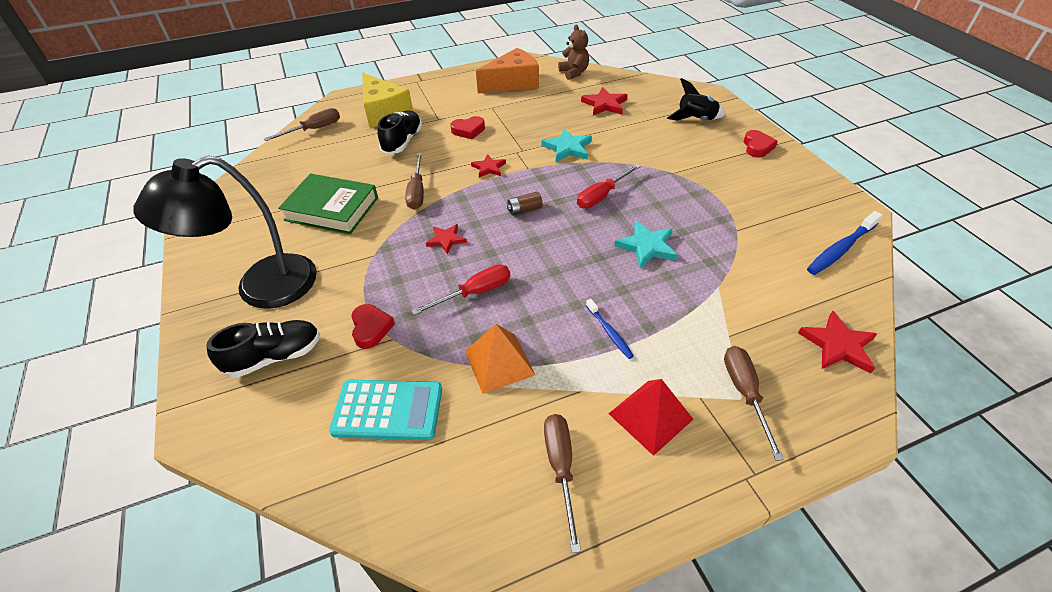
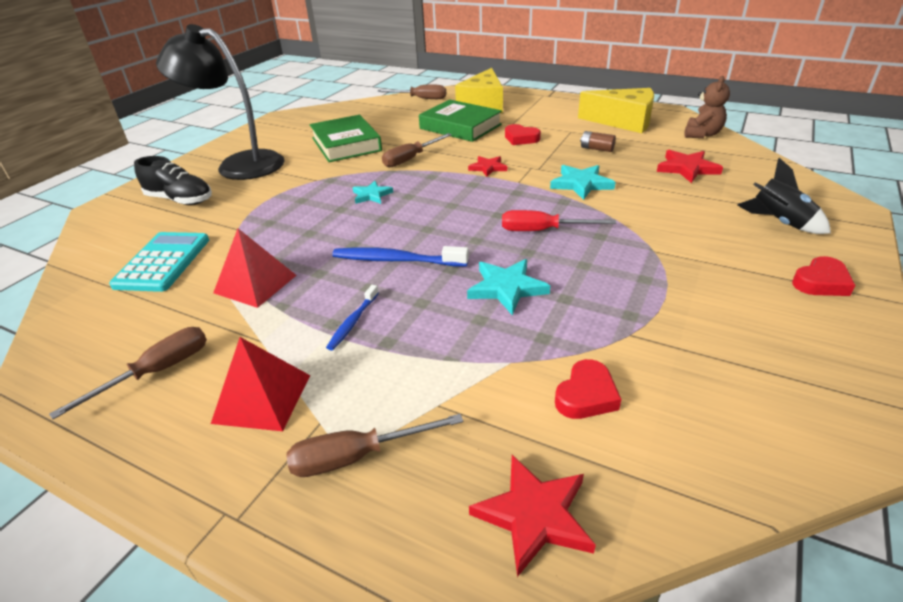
camera: 50 degrees right, 10 degrees down
(371, 328) = (239, 216): red heart -> red heart (586, 395)
(388, 410) = (163, 262): turquoise calculator -> turquoise calculator turned 135 degrees counterclockwise
(402, 142) = (460, 126): black shoe -> green book
(446, 240) = (372, 195): red star -> turquoise star
(475, 293) = (325, 235): red screwdriver -> none
(499, 363) = (255, 284): orange pyramid -> red pyramid
(513, 83) = (623, 122): orange cheese -> yellow cheese
(524, 210) = (459, 206): brown battery -> brown battery (596, 149)
(744, 393) = (357, 456): brown screwdriver -> brown screwdriver turned 150 degrees counterclockwise
(841, 249) = (743, 441): blue toothbrush -> blue toothbrush (396, 260)

